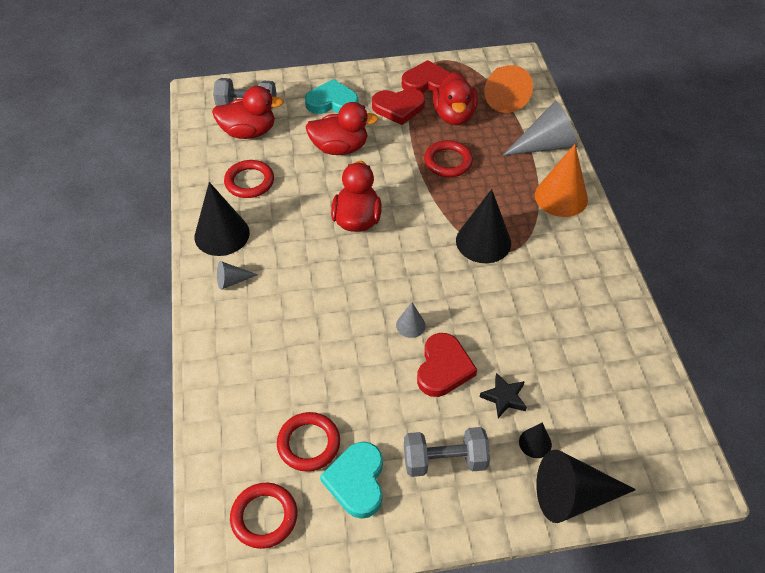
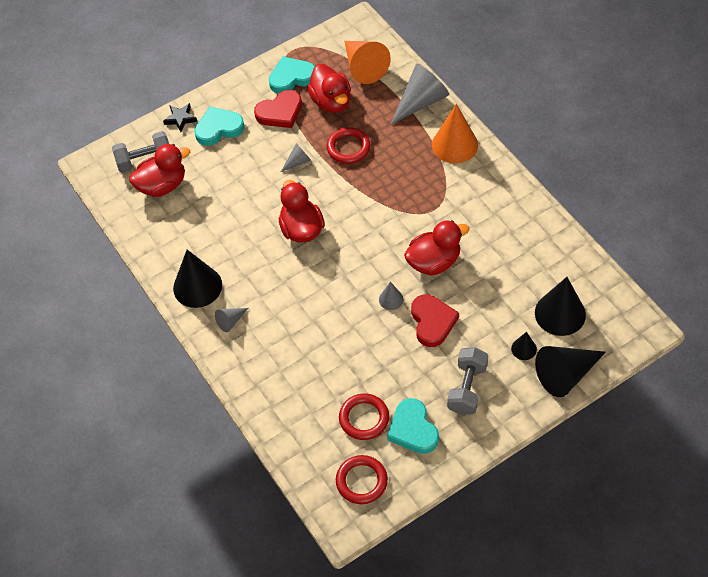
camera: 20 degrees left, 5 degrees up
(249, 182) = (192, 231): red ring -> none
(340, 148) = (251, 170): red duck -> red duck (434, 262)
(390, 156) = (298, 162): none -> grey cone
(427, 82) = (291, 77): red heart -> turquoise heart
(444, 460) = (467, 388): grey dumbbell -> grey dumbbell turned 45 degrees counterclockwise
(483, 241) = (412, 208): black cone -> black cone (560, 313)
(504, 397) = (487, 325): black star -> black star (180, 119)

